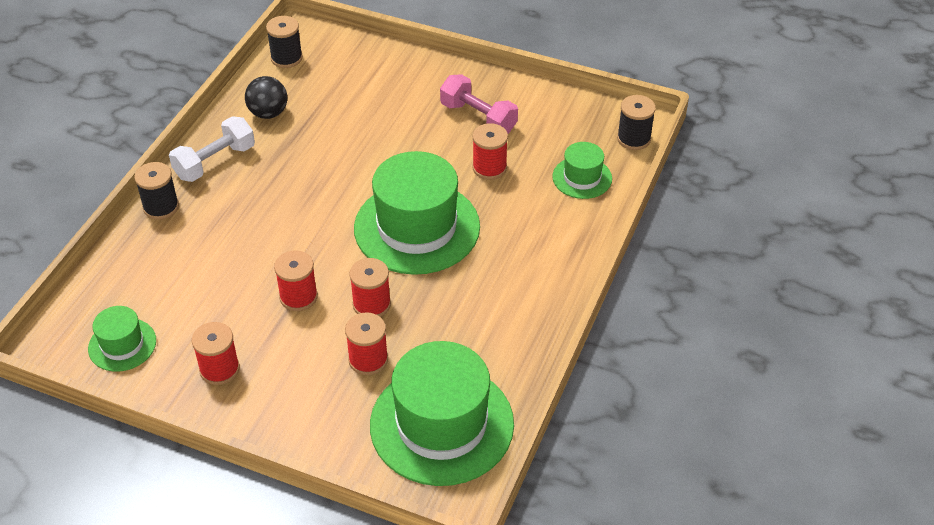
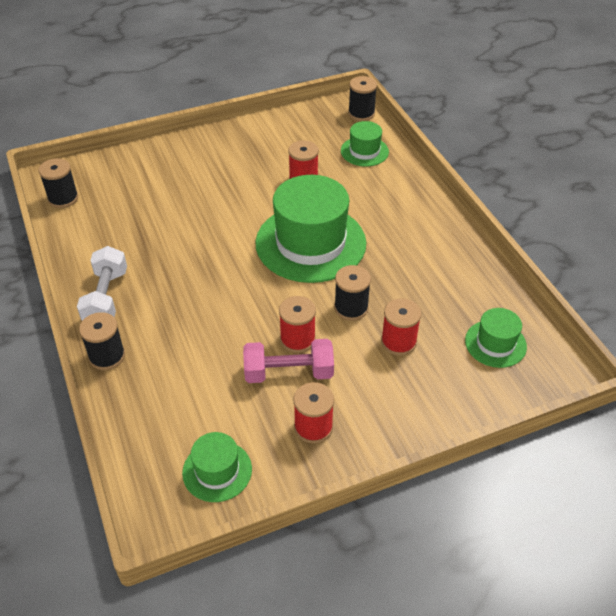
camera: 45 degrees left, 0 degrees up
(268, 113) = (101, 241): black ball -> none
(371, 304) = (351, 308): red spool -> black spool
(441, 424) = (495, 343): green hat -> green hat, size x0.49
(478, 118) = (254, 156): pink dumbbell -> pink dumbbell (288, 372)

